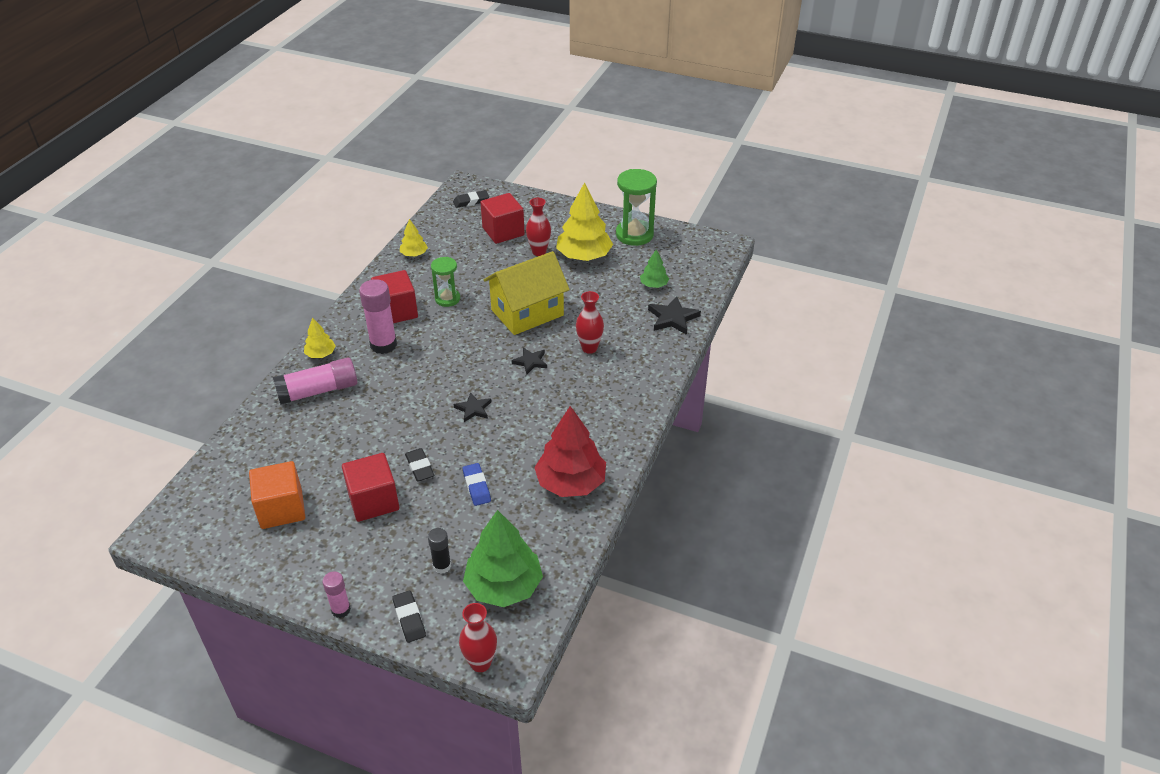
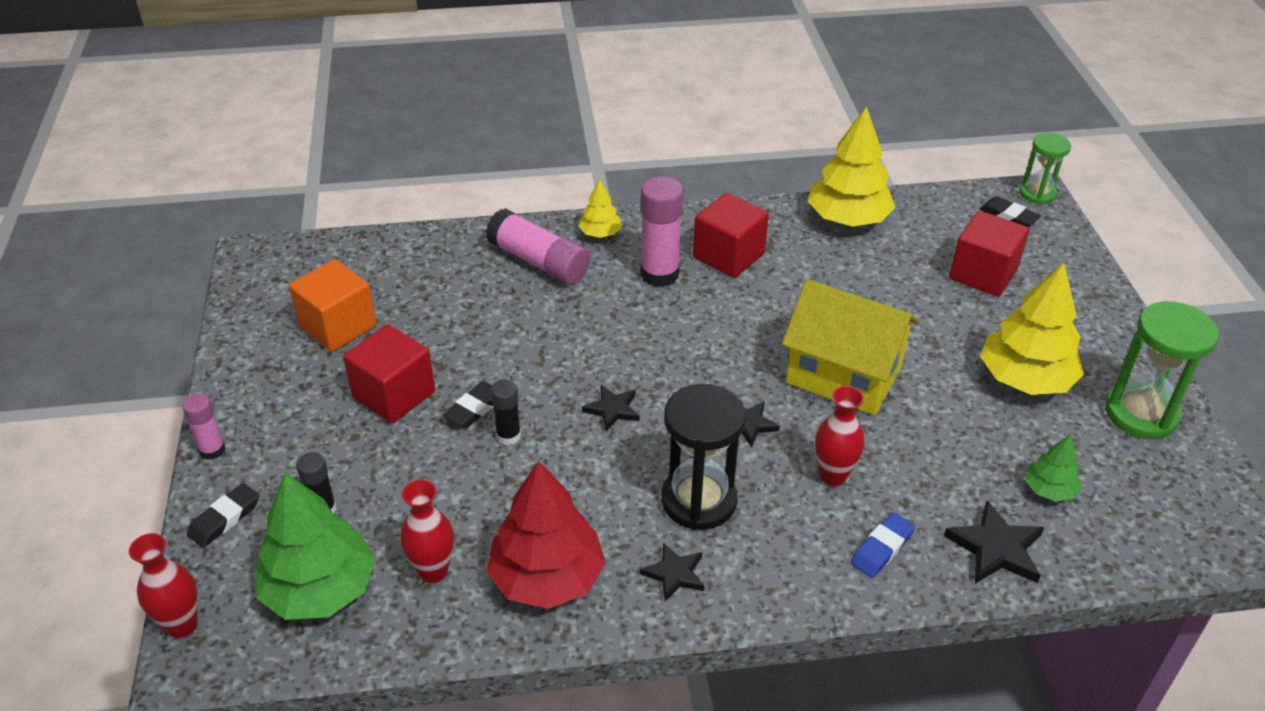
camera: 60 degrees right, 0 degrees up
(414, 254) = (848, 219): yellow tree -> yellow tree, size x2.00
(447, 299) = (795, 287): green hourglass -> green hourglass (1037, 193)
(455, 460) = (508, 436): none -> black glue stick
(476, 486) = (476, 479): blue eraser -> blue eraser (882, 548)
(539, 252) = (981, 328): red vase -> red vase (433, 571)
(566, 403) = (698, 500): none -> black hourglass
(605, 432) = (674, 574): none -> black star

